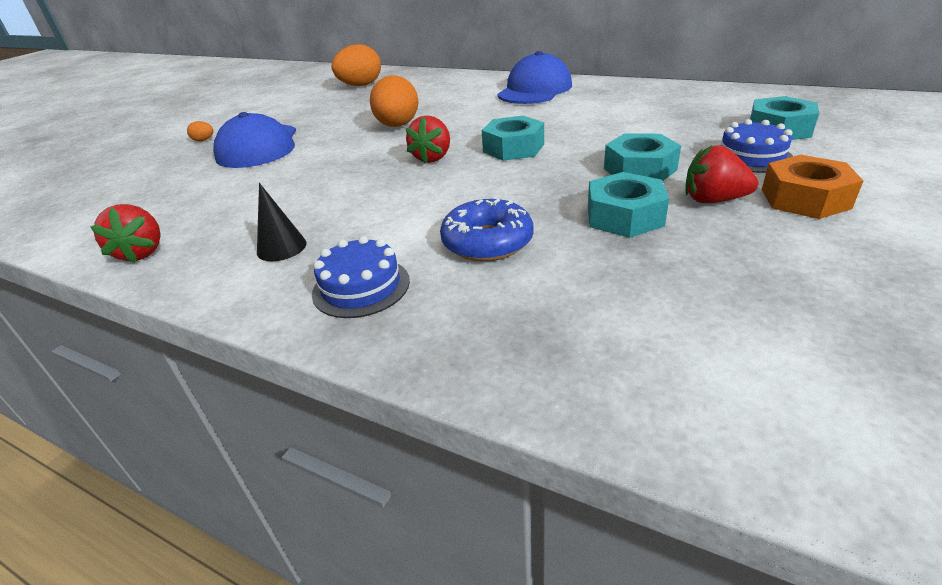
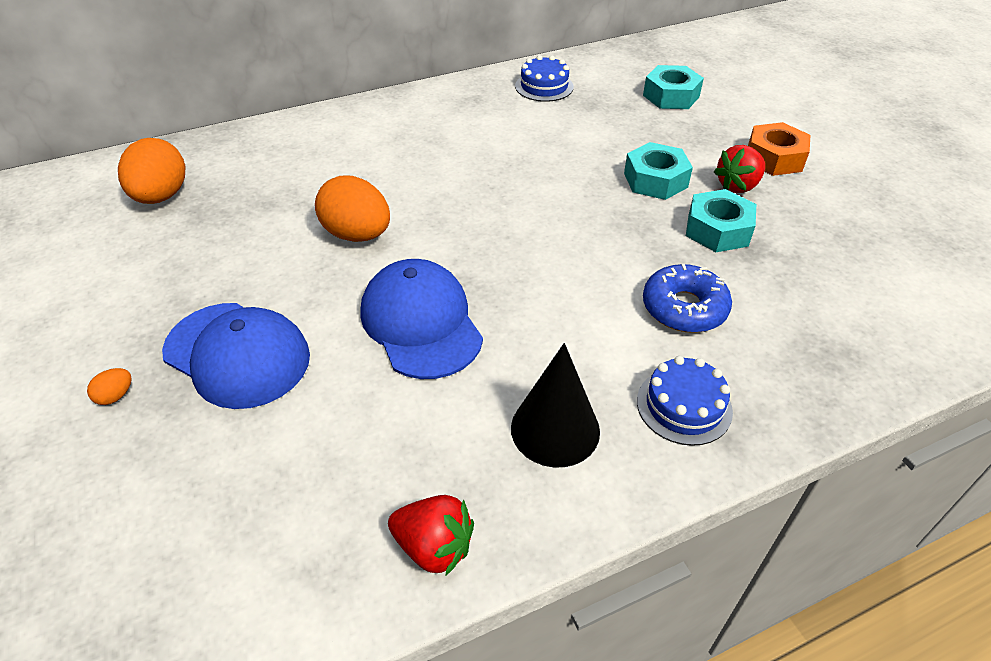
camera: 55 degrees left, 10 degrees up
(281, 247) = (555, 429): black cone -> black cone, size x1.60
(432, 158) = (481, 255): red strawberry -> none
(513, 148) = (529, 205): turquoise nut -> none
(535, 90) = (409, 120): blue cap -> blue cap (421, 323)
(751, 157) = (697, 133): blue cake -> blue cake (544, 86)

